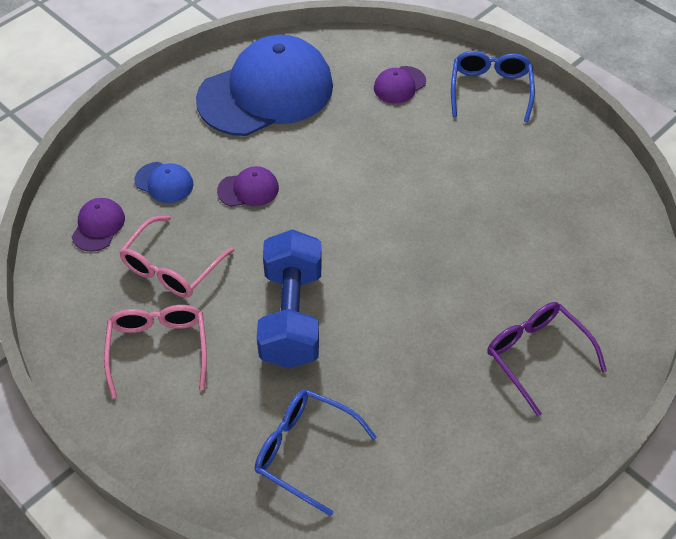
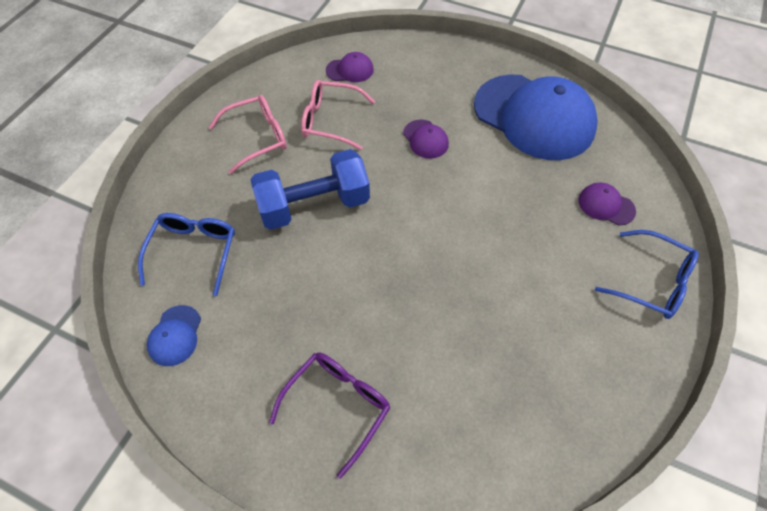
camera: 70 degrees right, 5 degrees up
(164, 182) = (406, 89): blue cap -> blue cap (175, 335)
(490, 89) = (652, 282): blue glasses -> blue glasses turned 45 degrees clockwise

